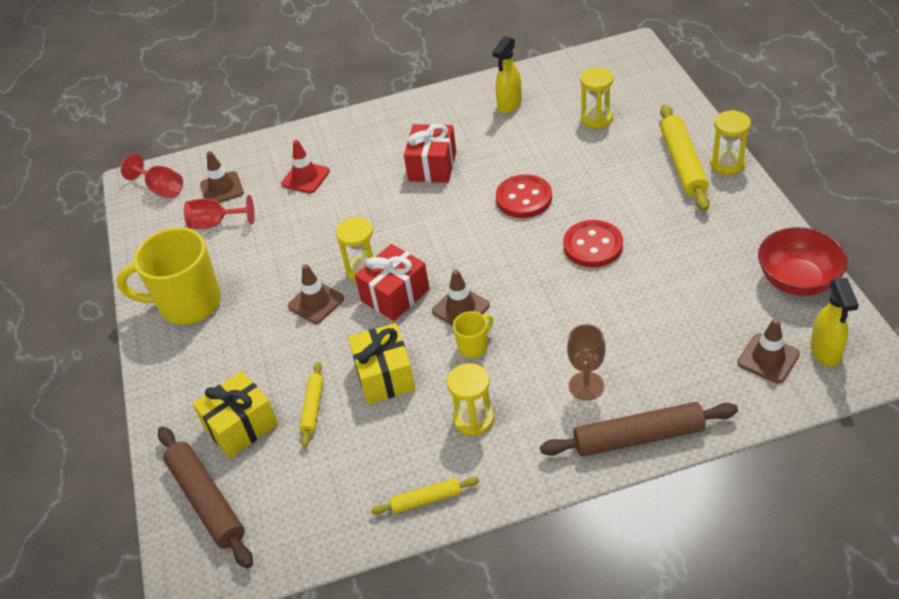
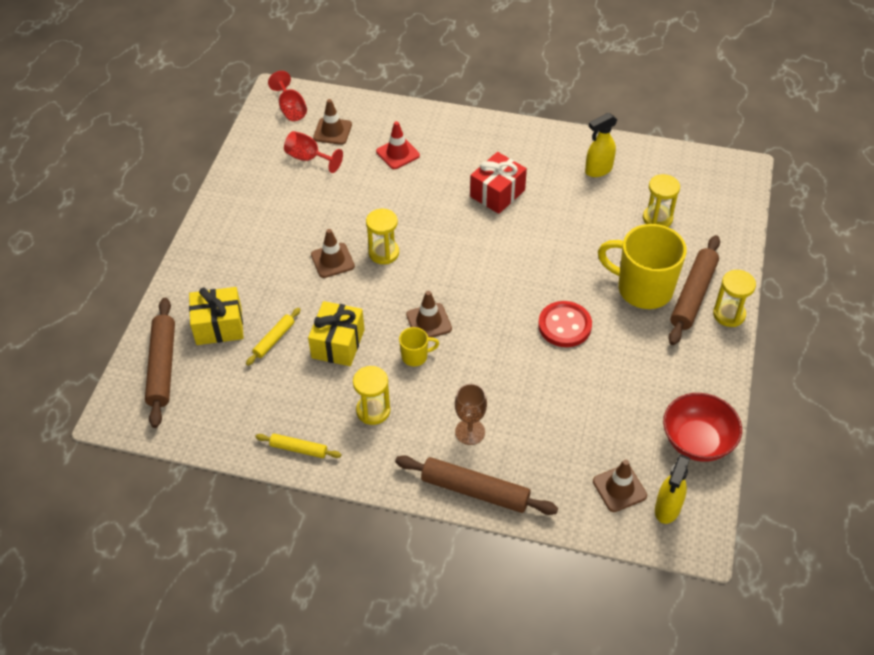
camera: 25 degrees right, 5 degrees up
(188, 304) = (247, 213): yellow mug -> yellow mug (643, 288)
(395, 295) = (391, 285): red gift -> none
(524, 198) = (544, 258): red button -> none
(683, 164) = (693, 295): yellow rolling pin -> brown rolling pin

